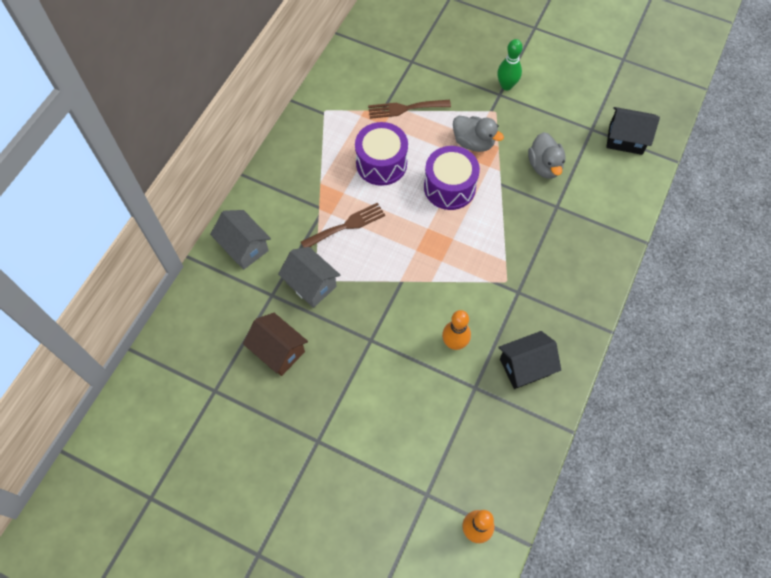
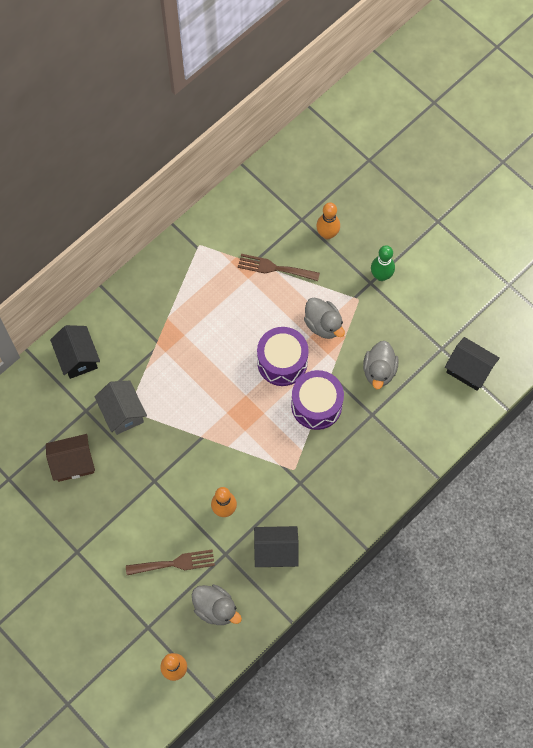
camera: 20 degrees right, 5 degrees up
(244, 247) = (78, 358): grey house -> black house
(278, 351) = (73, 463): brown house -> brown house turned 75 degrees counterclockwise
(347, 225) = (175, 368): brown fork -> brown fork (175, 563)
(381, 163) = (230, 317): purple drum -> purple drum (316, 405)
(441, 66) = (327, 234): none -> orange bowling pin
(490, 447) = (215, 608): none -> grey duck

